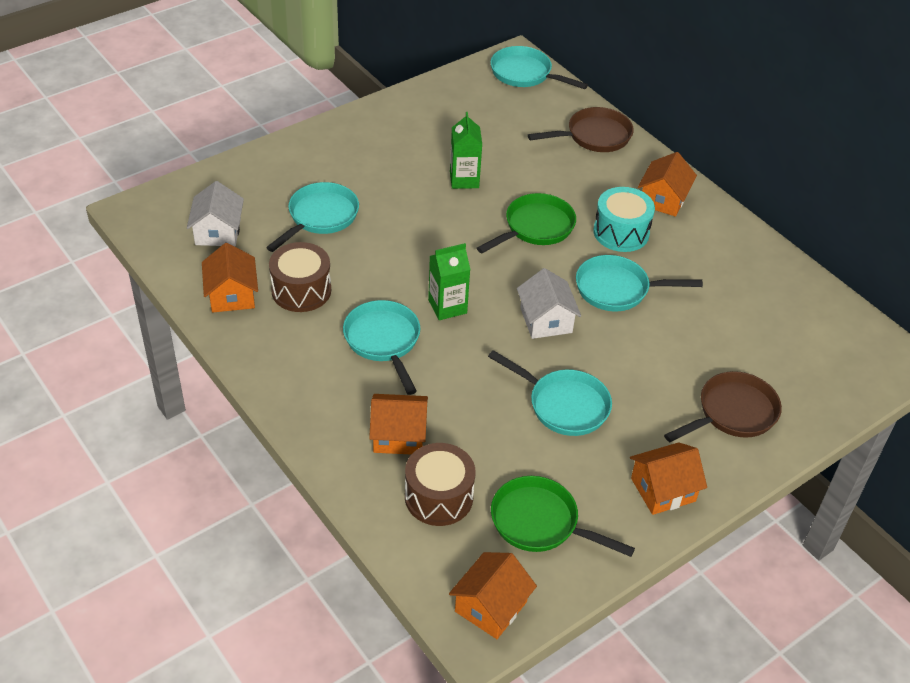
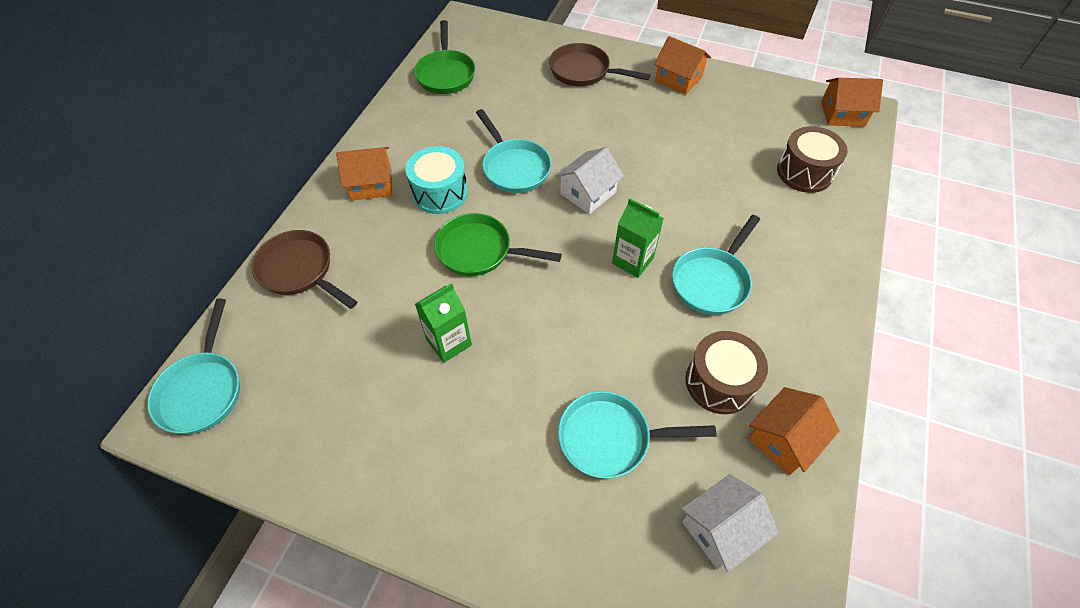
camera: 120 degrees left, 10 degrees up
(399, 435) = (784, 219): orange house -> none
(540, 522) = (764, 118): green pan -> green pan (446, 74)
(564, 405) = (661, 147): turquoise pan -> none

